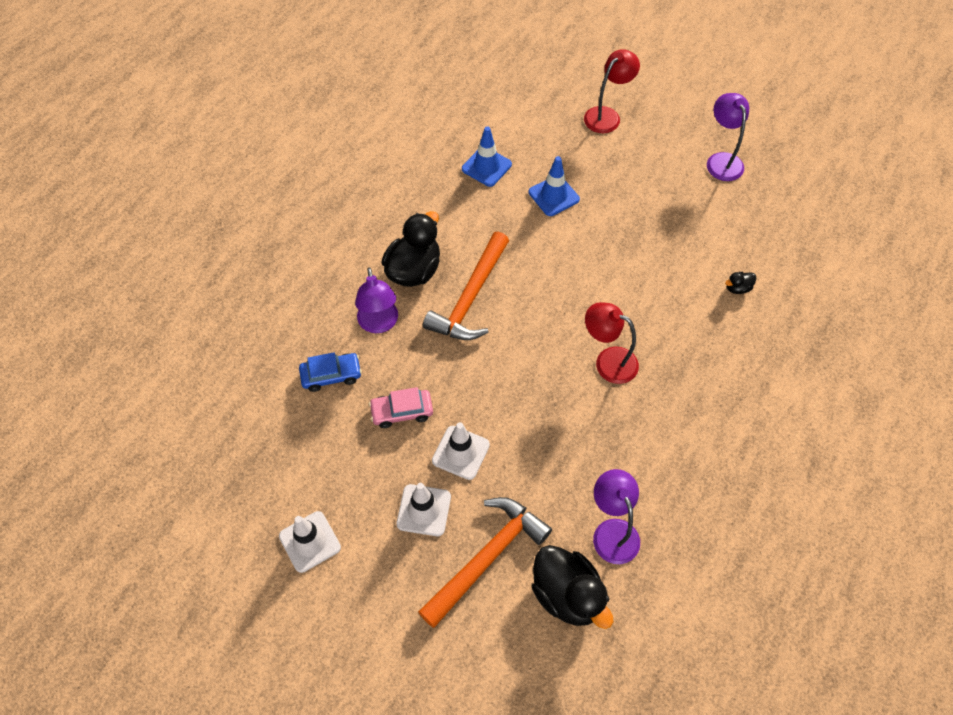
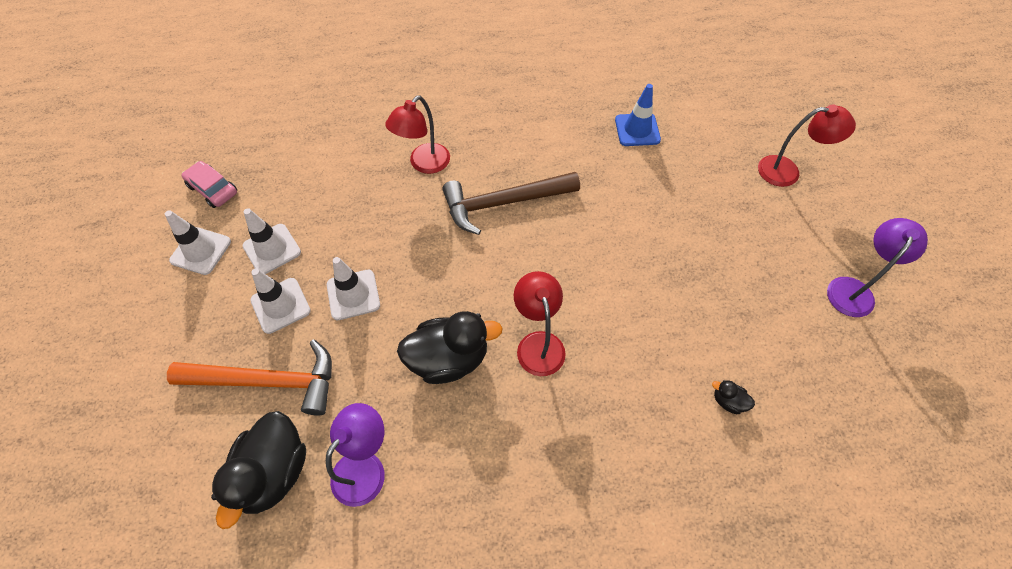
camera: 50 degrees right, 0 degrees up
(331, 375) = (353, 167): blue car -> none
(360, 485) = (272, 249): none -> white traffic cone
(379, 324) = (424, 164): purple lamp -> red lamp
(402, 412) = (358, 231): pink car -> pink car (213, 189)
(414, 270) = (492, 152): black duck -> black duck (449, 359)
(470, 298) = (503, 203): orange hammer -> brown hammer
(553, 196) = (661, 190): blue traffic cone -> none

